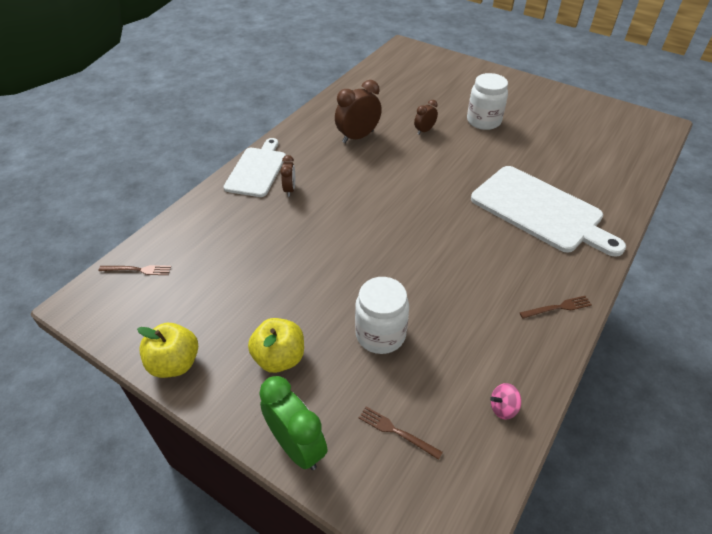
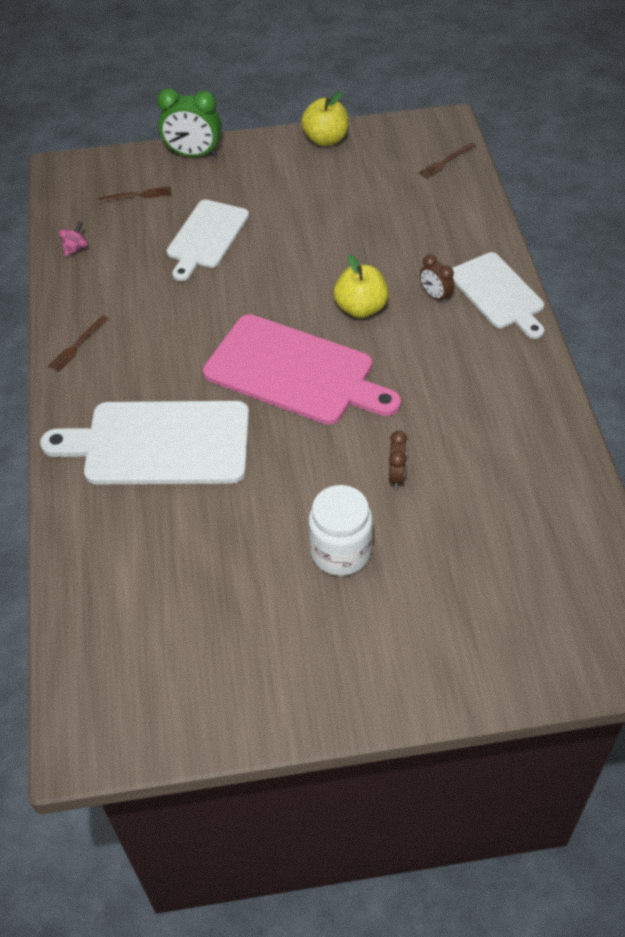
camera: 140 degrees right, 5 degrees up
(279, 358) = (261, 182): yellow apple -> yellow apple (361, 308)
(358, 137) = (460, 408): brown clock -> none
(380, 334) = (206, 237): white jar -> white cutting board
(421, 200) = (295, 372): none -> pink cutting board

